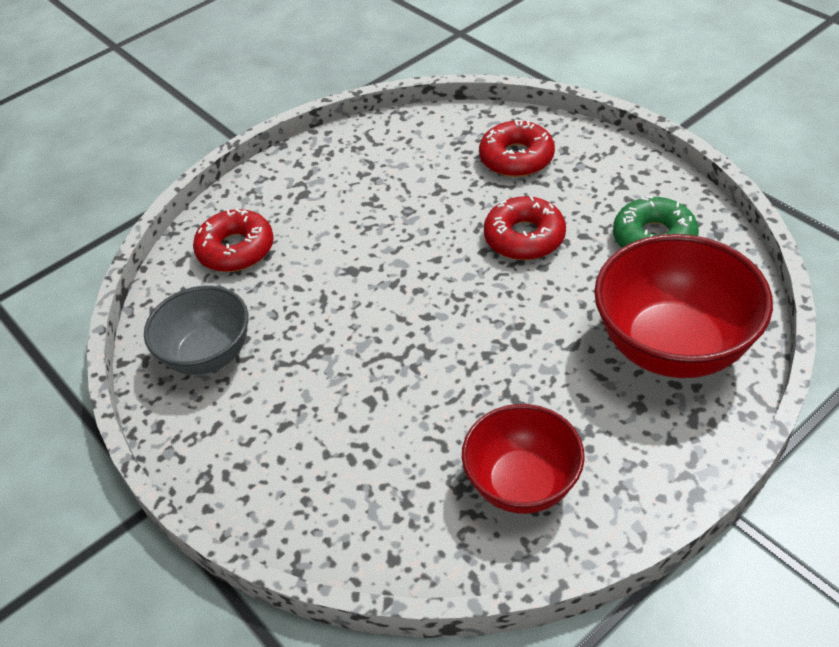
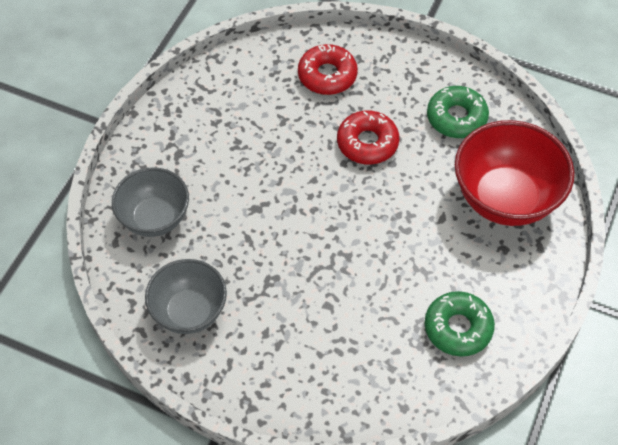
camera: 30 degrees left, 10 degrees up
(236, 249) = (154, 218): red donut -> grey bowl
(522, 484) = (458, 328): red bowl -> green donut

